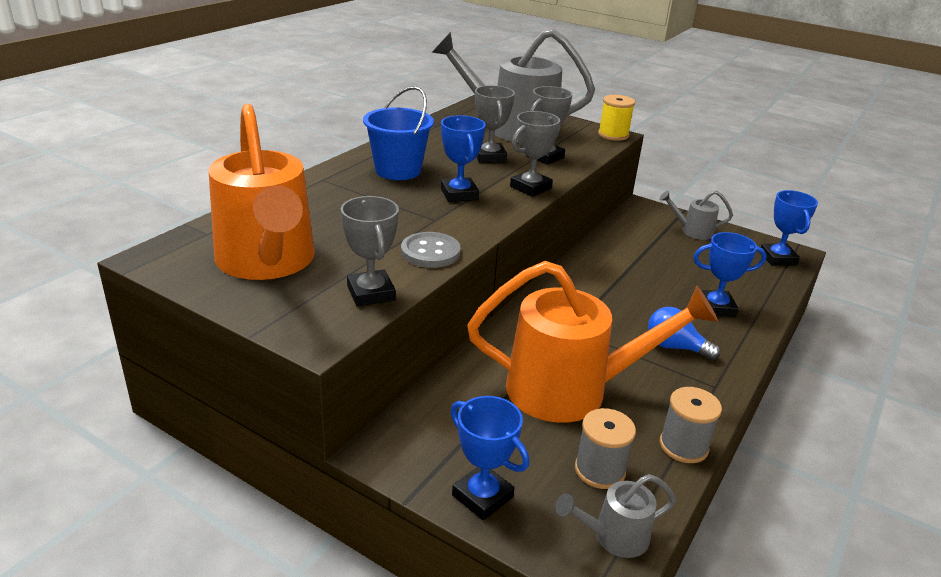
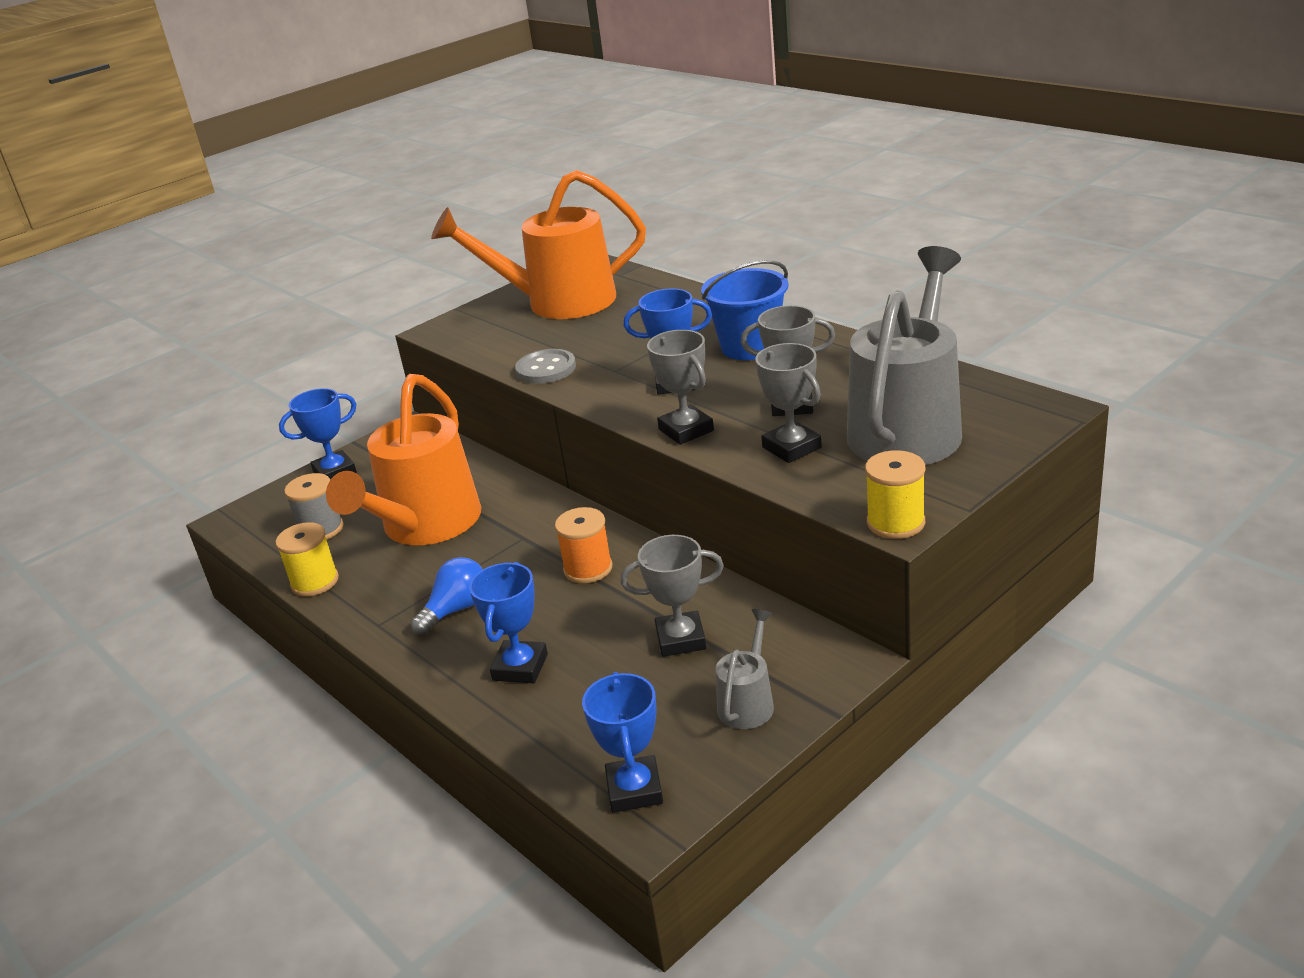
camera: 110 degrees right, 0 degrees up
(371, 293) = (487, 345): grey trophy -> grey trophy (681, 639)
(599, 293) = (588, 569): none -> orange spool
(613, 537) = (257, 527): grey watering can -> none
(683, 446) = (315, 582): grey spool -> yellow spool
(777, 258) = (634, 789): blue trophy -> blue trophy turned 75 degrees clockwise

